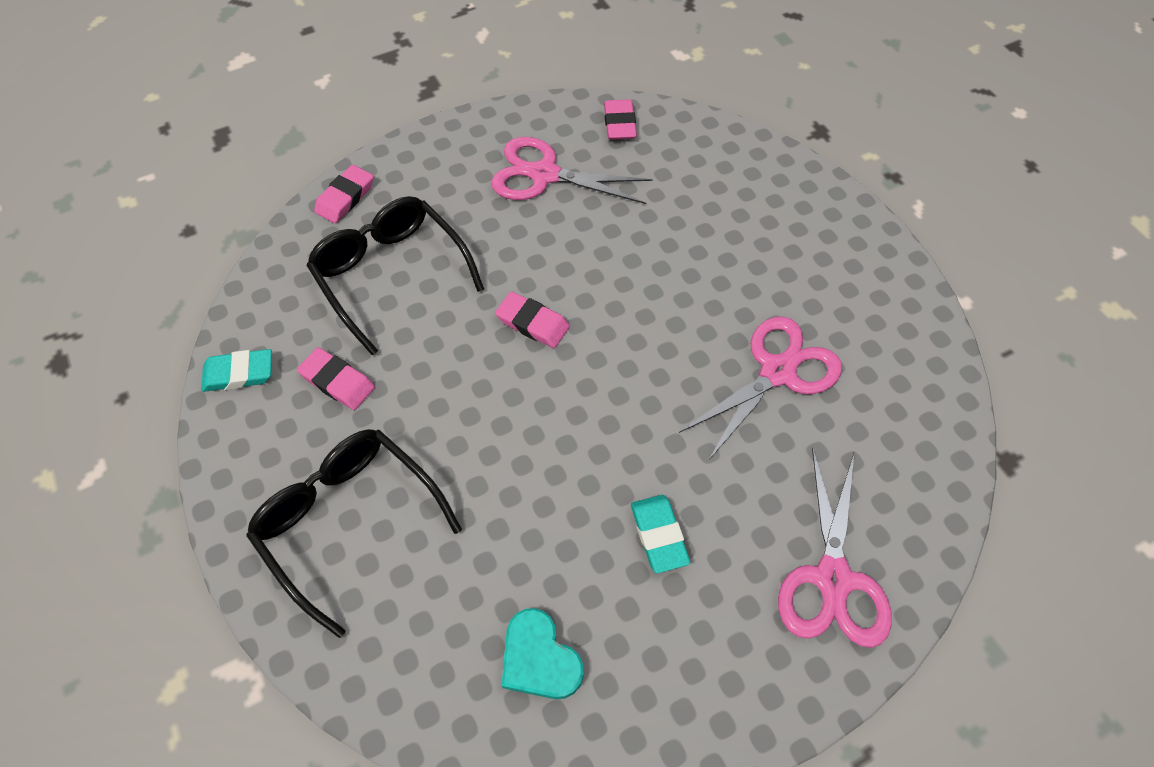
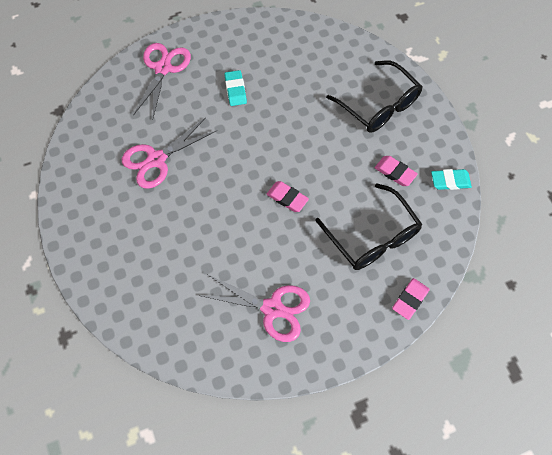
camera: 175 degrees left, 5 degrees up
(539, 659) = (293, 51): turquoise heart -> none
(619, 123) = (212, 353): pink eraser -> none

